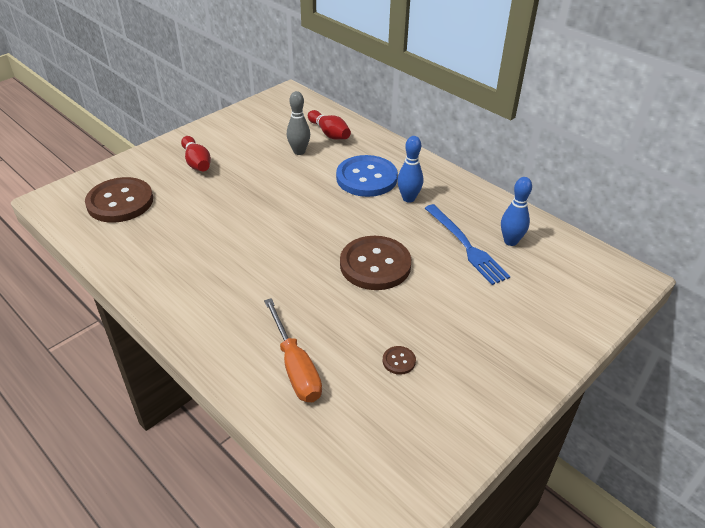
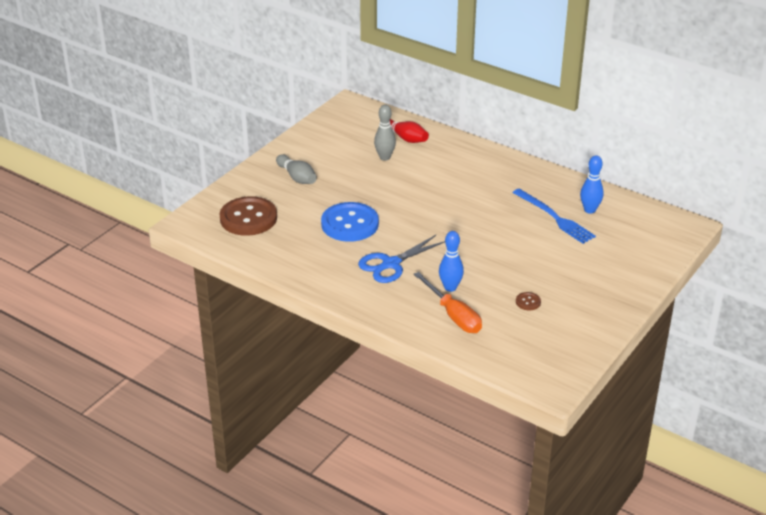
camera: 10 degrees left, 5 degrees down
(197, 162) = (297, 177): red bowling pin -> grey bowling pin
(249, 281) = (390, 264): none -> blue scissors
(366, 178) = (454, 173): blue button -> blue button (350, 224)
(375, 265) = (487, 240): brown button -> none
(408, 198) = (496, 186): blue bowling pin -> blue bowling pin (450, 287)

